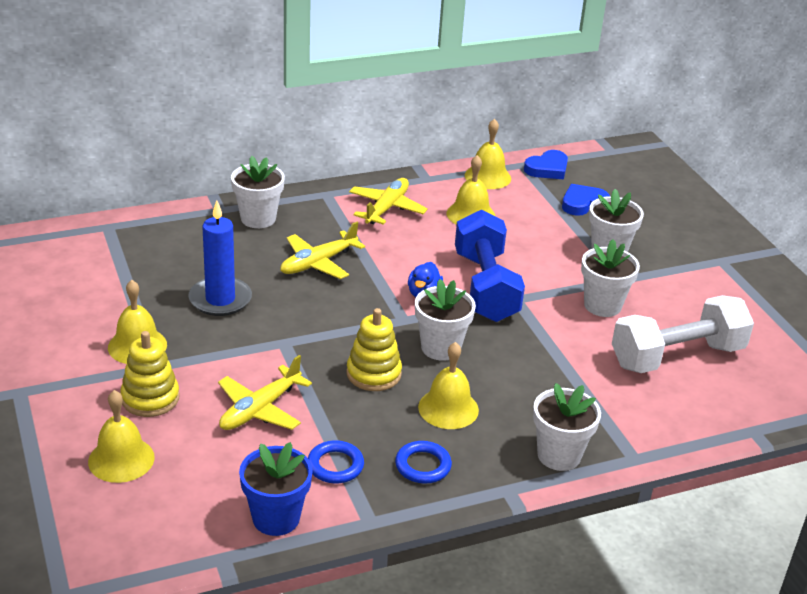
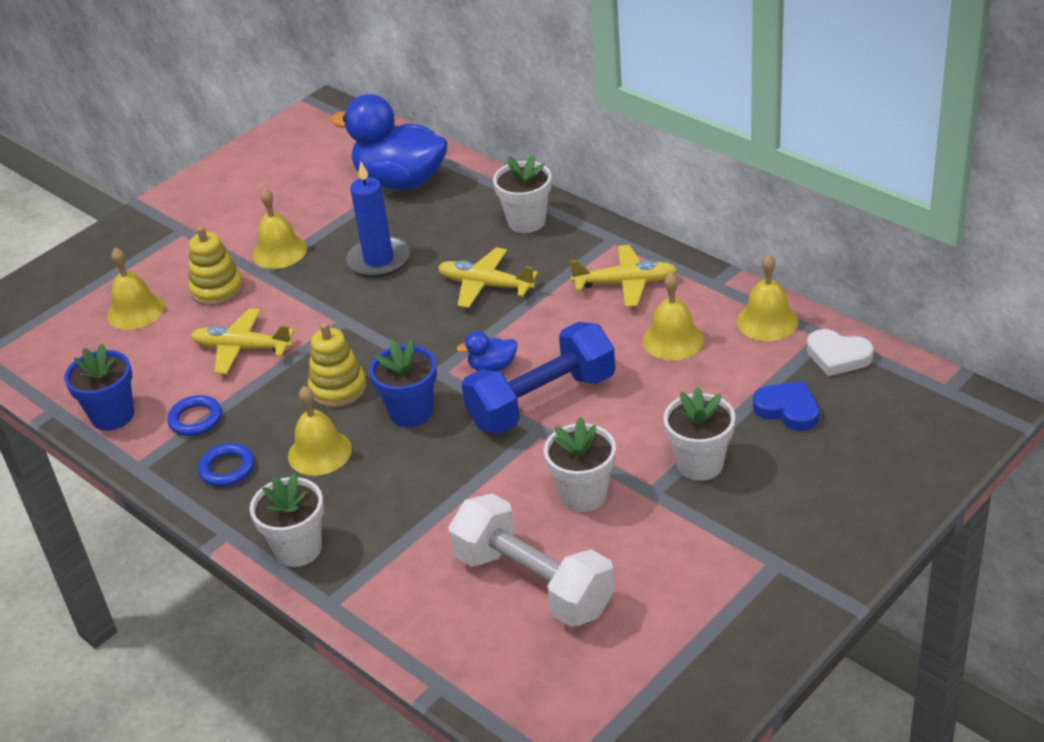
camera: 70 degrees right, 5 degrees up
(118, 253) = (400, 181): none -> blue duck
(440, 348) = (411, 412): white flower pot -> blue flower pot
(547, 169) = (838, 356): blue heart -> white heart

